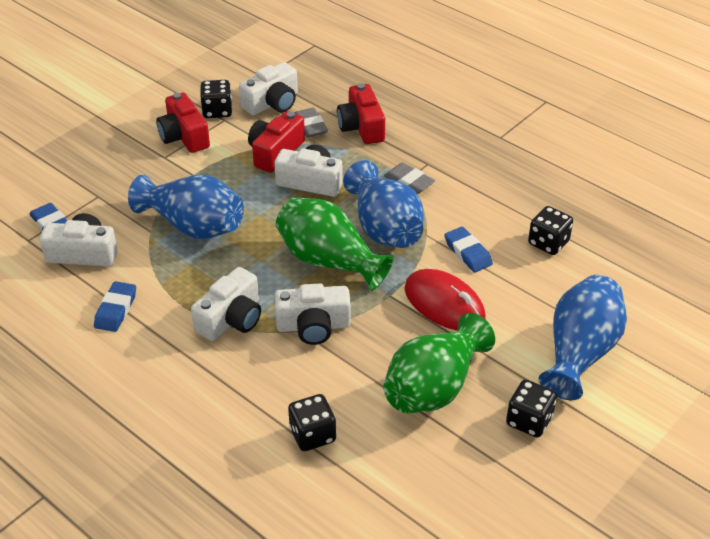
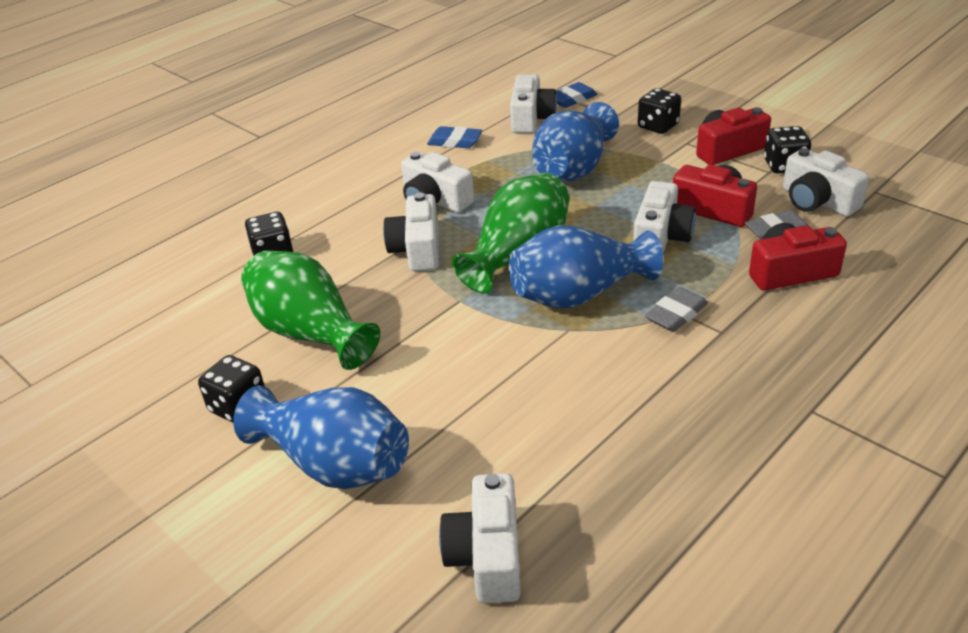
camera: 95 degrees right, 5 degrees down
(444, 304) = (439, 342): red mouse -> none
(468, 253) = (533, 365): blue eraser -> none
(548, 243) = (555, 449): black dice -> black dice (658, 126)
(639, 272) = (487, 555): none -> white camera

